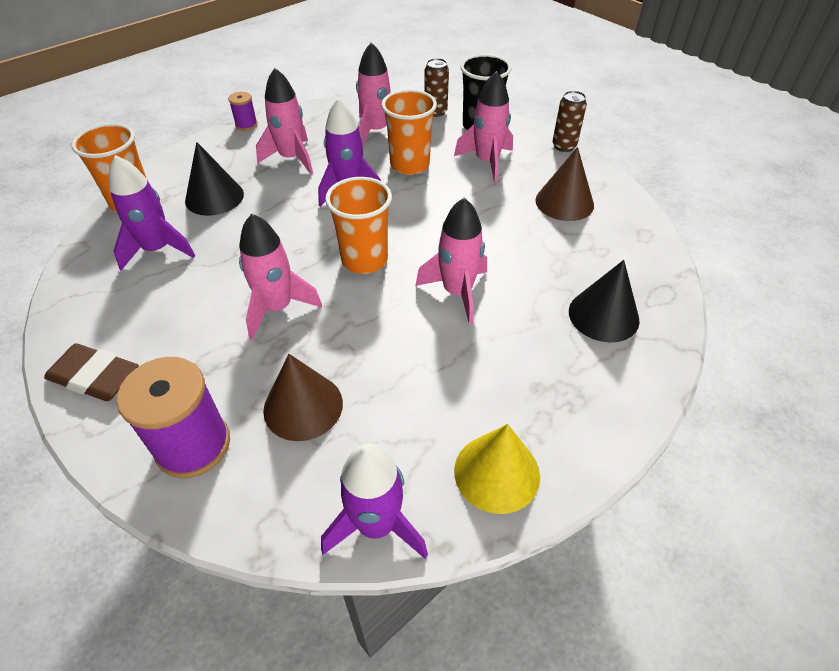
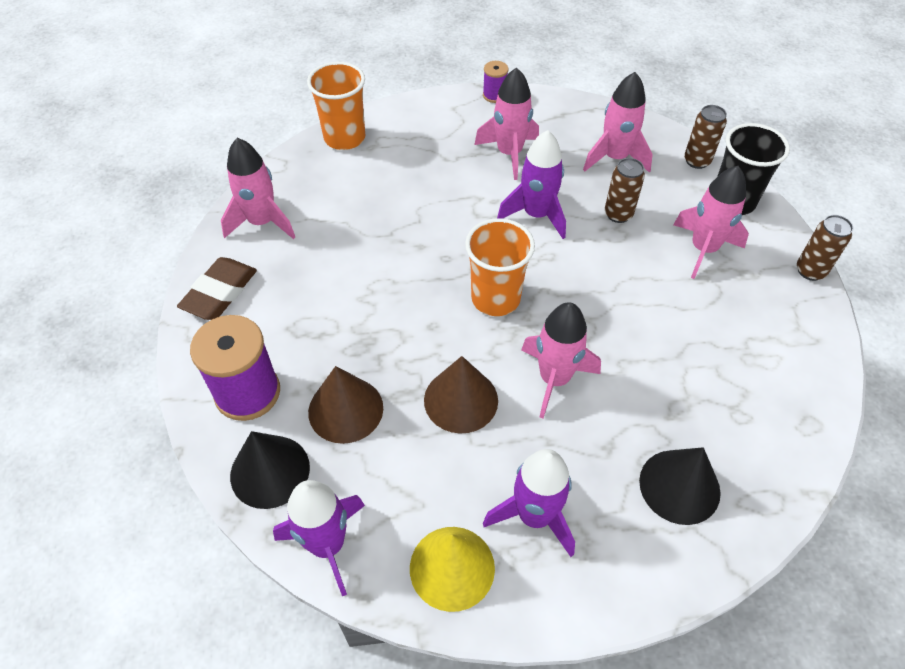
camera: 35 degrees right, 5 degrees up
(95, 377) = (220, 292): brown eraser -> brown eraser turned 60 degrees clockwise
(158, 249) = (334, 197): purple rocket -> purple rocket (534, 516)
(214, 197) = (413, 165): black cone -> black cone (270, 471)
(277, 308) = (388, 306): pink rocket -> pink rocket (262, 222)
(410, 165) = (618, 214): orange cup -> brown can
(564, 202) = (749, 339): brown cone -> brown cone (461, 400)

